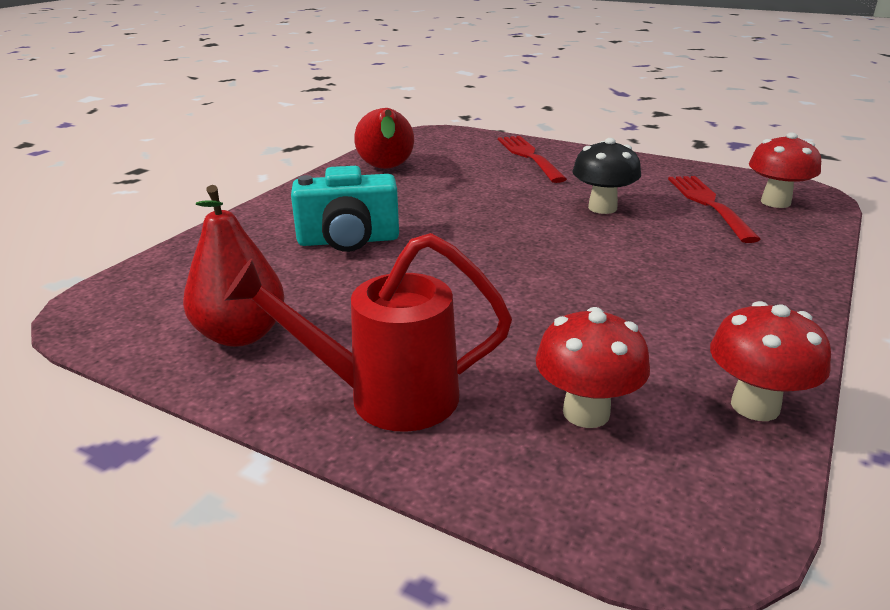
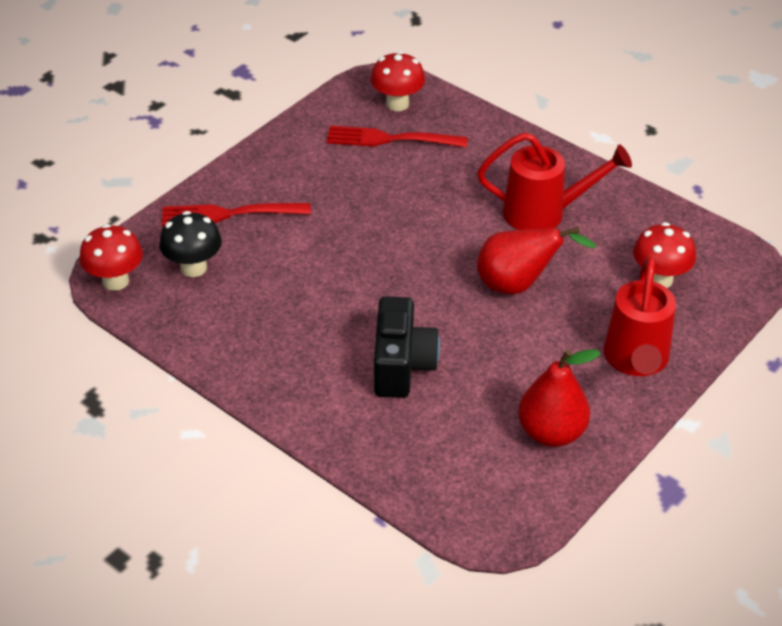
camera: 80 degrees left, 15 degrees up
(348, 240) = (401, 365): turquoise camera -> black camera
(386, 169) = (224, 325): red pear -> red pear (518, 285)
(602, 208) = (378, 199): black mushroom -> black mushroom (193, 268)
(663, 302) = (545, 213): none -> red watering can
(755, 406) = (660, 215): red mushroom -> red mushroom (115, 281)

